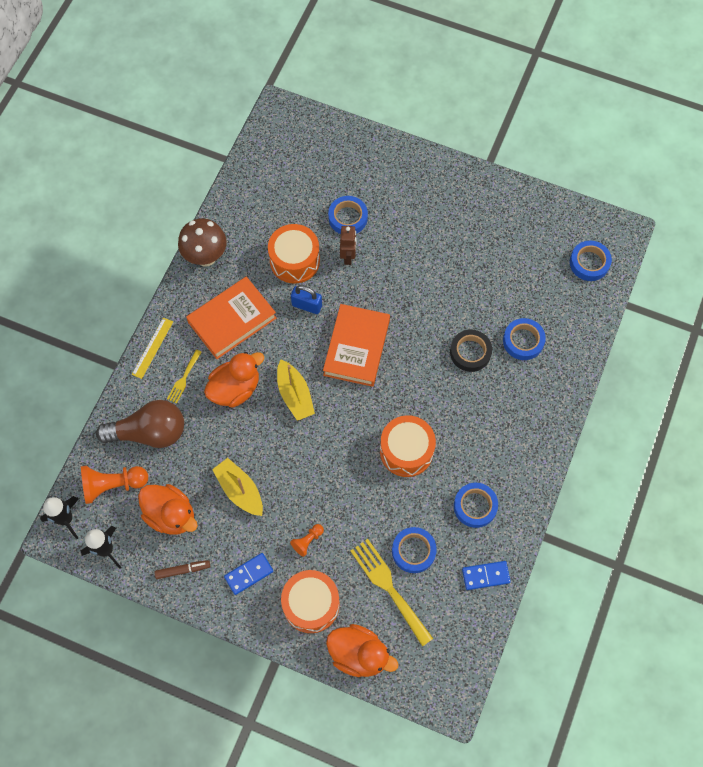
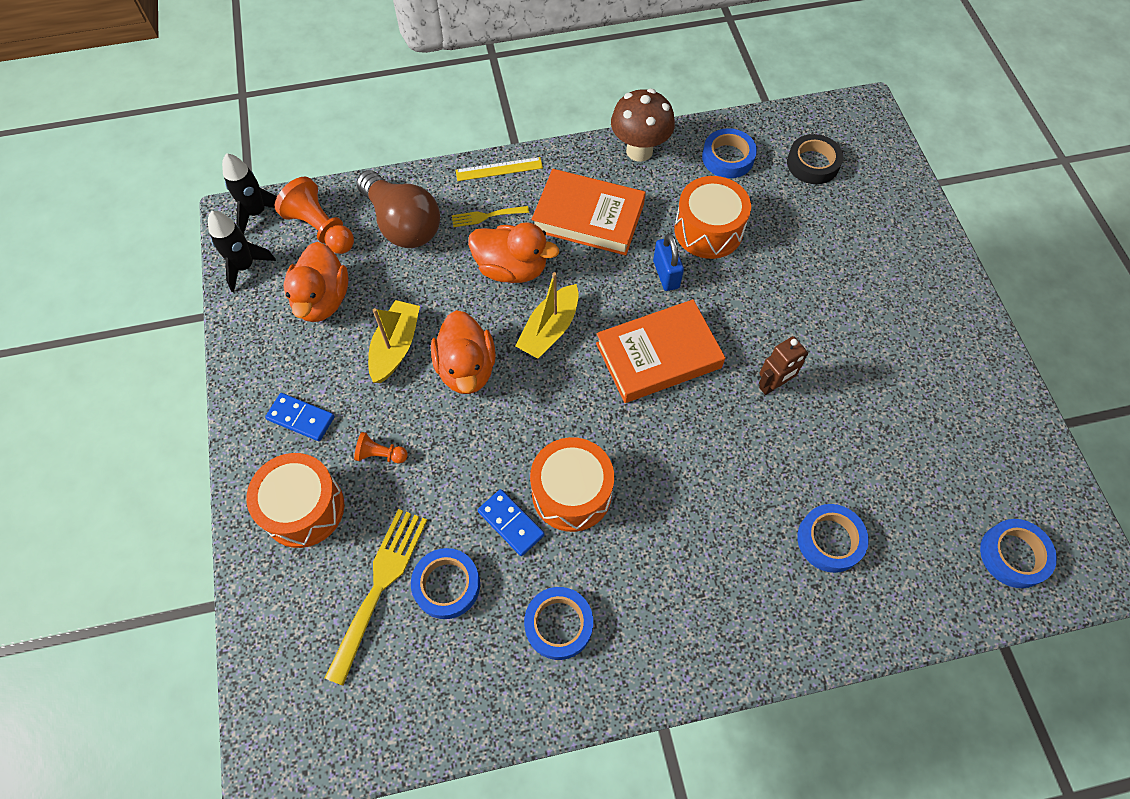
camera: 55 degrees right, 5 degrees down
(183, 570) = (265, 350): brown marker -> none
(348, 218) = (807, 248): blue tape -> blue tape (727, 158)
(348, 256) = (761, 277): brown robot -> brown robot (773, 385)
(359, 654) = (271, 605): orange duck -> orange duck (466, 369)
(470, 352) = (759, 485): black tape -> black tape (813, 163)
(485, 575) = (472, 701): blue domino -> blue domino (511, 523)

